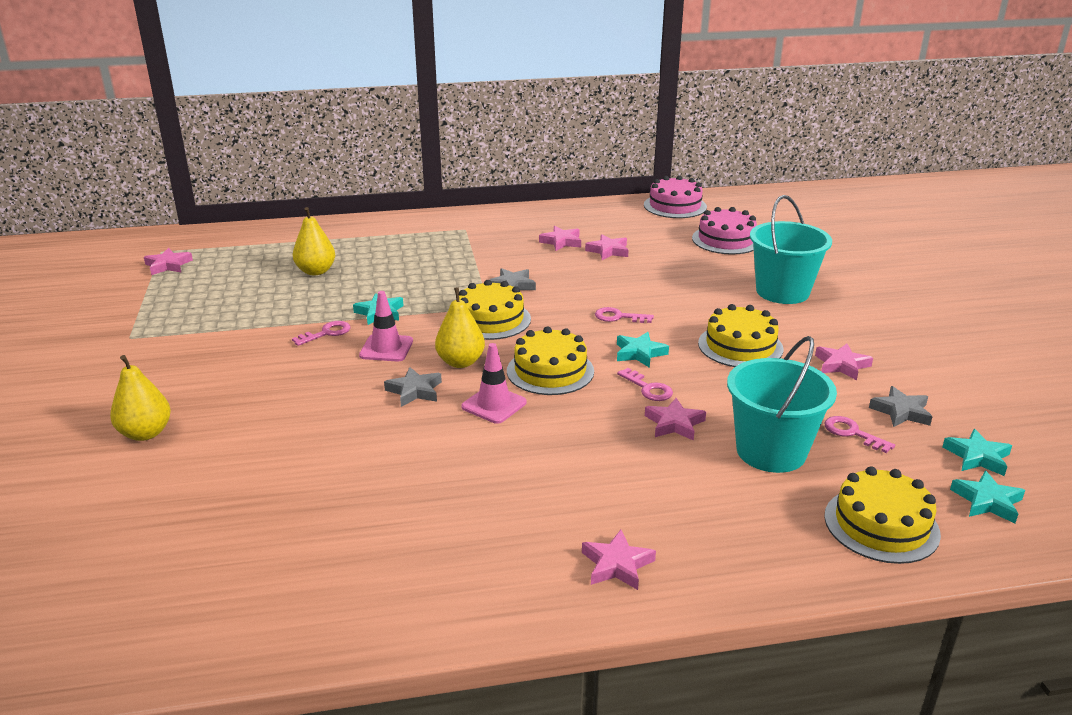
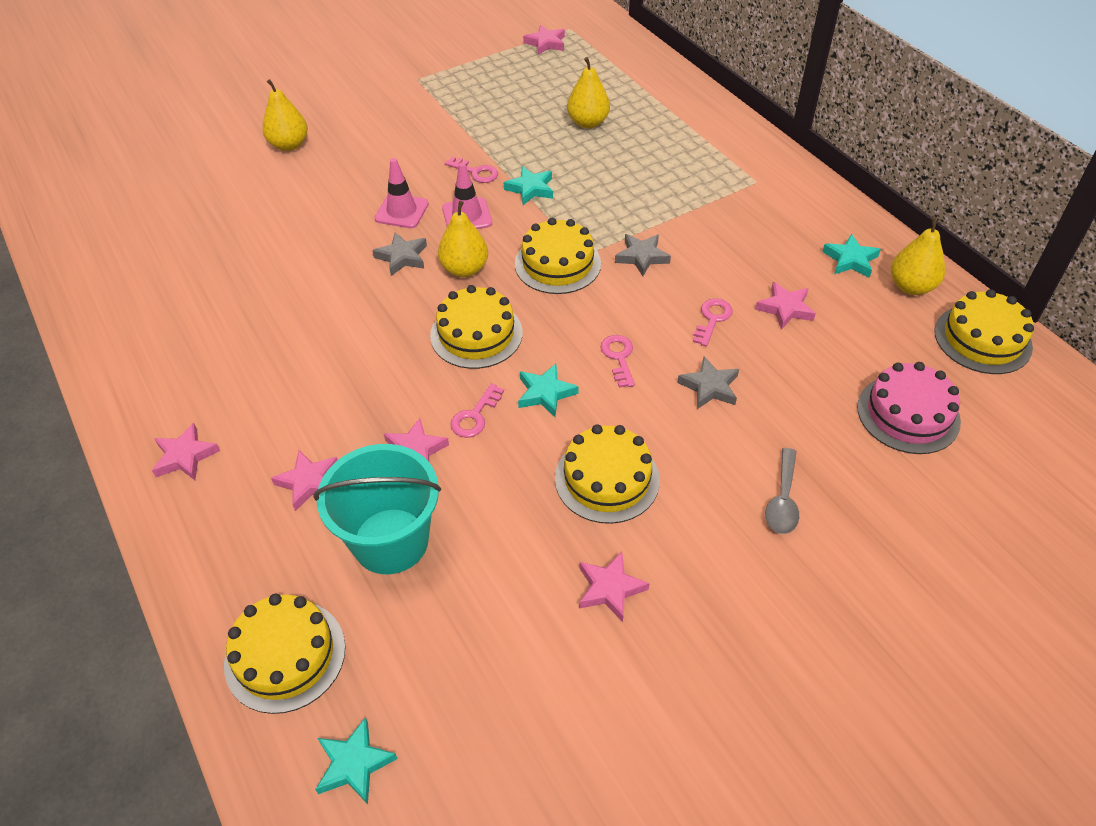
camera: 70 degrees right, 20 degrees up
(494, 405) = (399, 313): pink traffic cone -> pink traffic cone (402, 211)
(561, 242) = (780, 263): pink star -> pink star (309, 482)
(615, 211) = (911, 286): none -> yellow pear
(675, 206) = (982, 339): pink cake -> yellow cake
(782, 292) = (783, 500): turquoise bucket -> grey spoon
(852, 433) = (453, 614): pink key -> pink key (712, 319)
(901, 412) = (521, 663): grey star -> grey star (710, 387)
(977, 457) = (446, 753): turquoise star -> turquoise star (850, 260)

